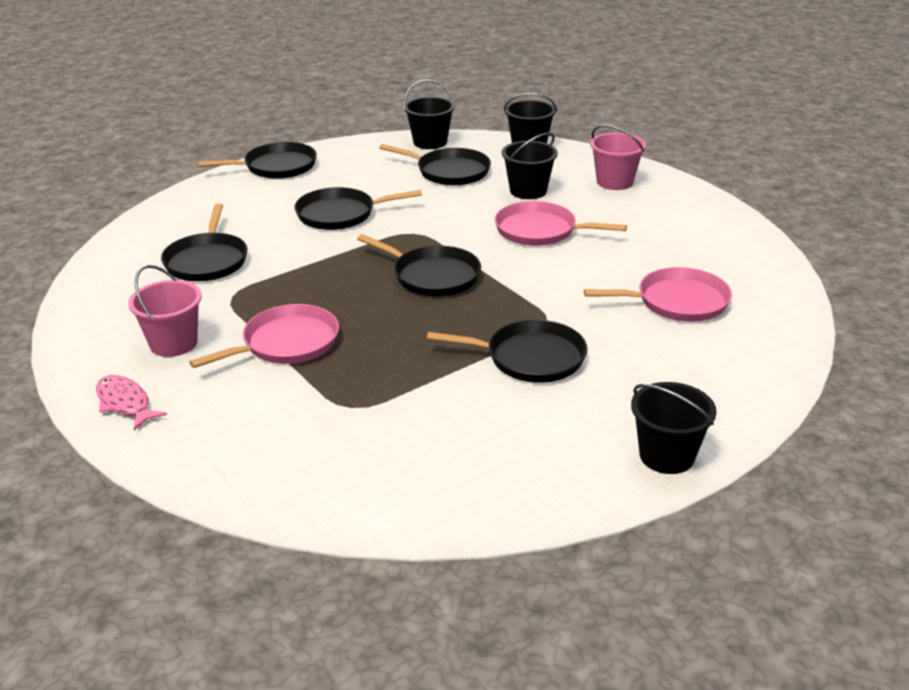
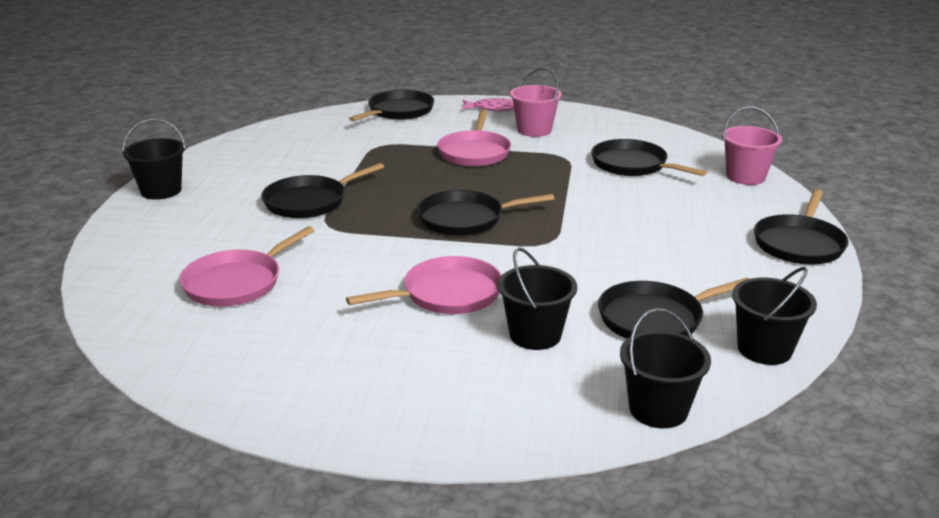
camera: 135 degrees right, 5 degrees down
(340, 214) = (637, 230): black pan -> black pan (398, 111)
(614, 182) = (464, 400): pink bucket -> pink bucket (745, 177)

